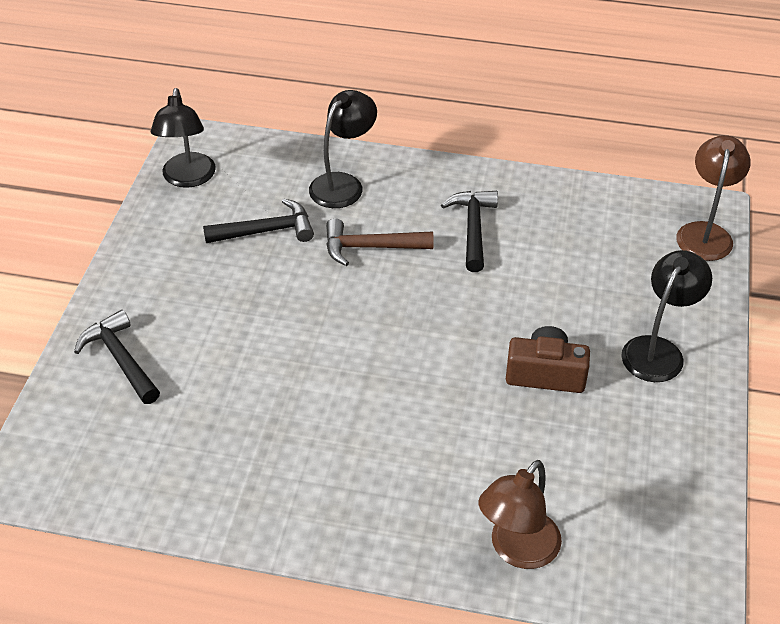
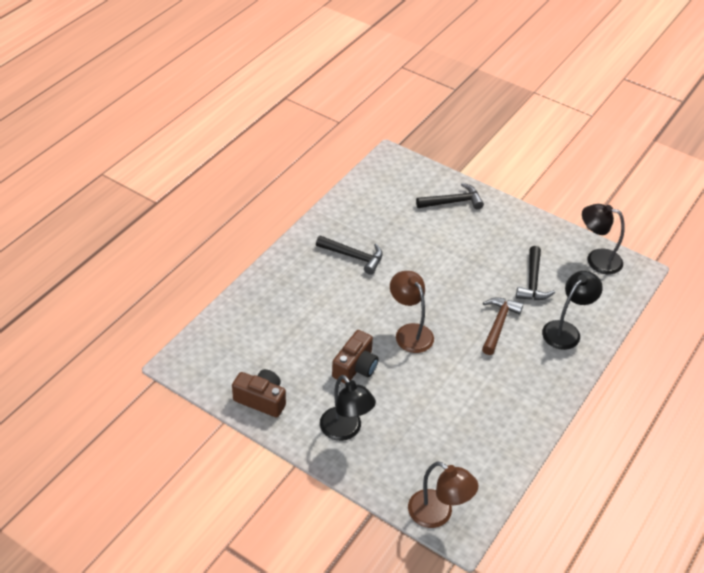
camera: 110 degrees right, 0 degrees up
(343, 184) = (566, 330): black lamp -> black lamp turned 105 degrees counterclockwise
(473, 229) = (495, 381): black hammer -> black hammer (353, 256)
(517, 550) = (251, 309): brown lamp -> brown lamp (410, 332)
(679, 462) = (261, 399): none -> brown camera

